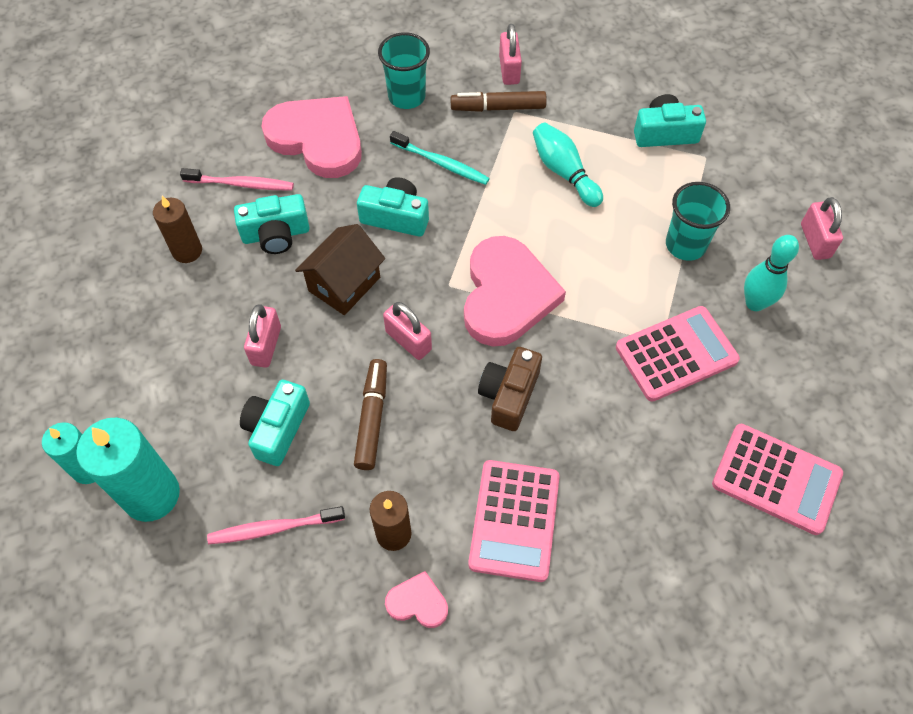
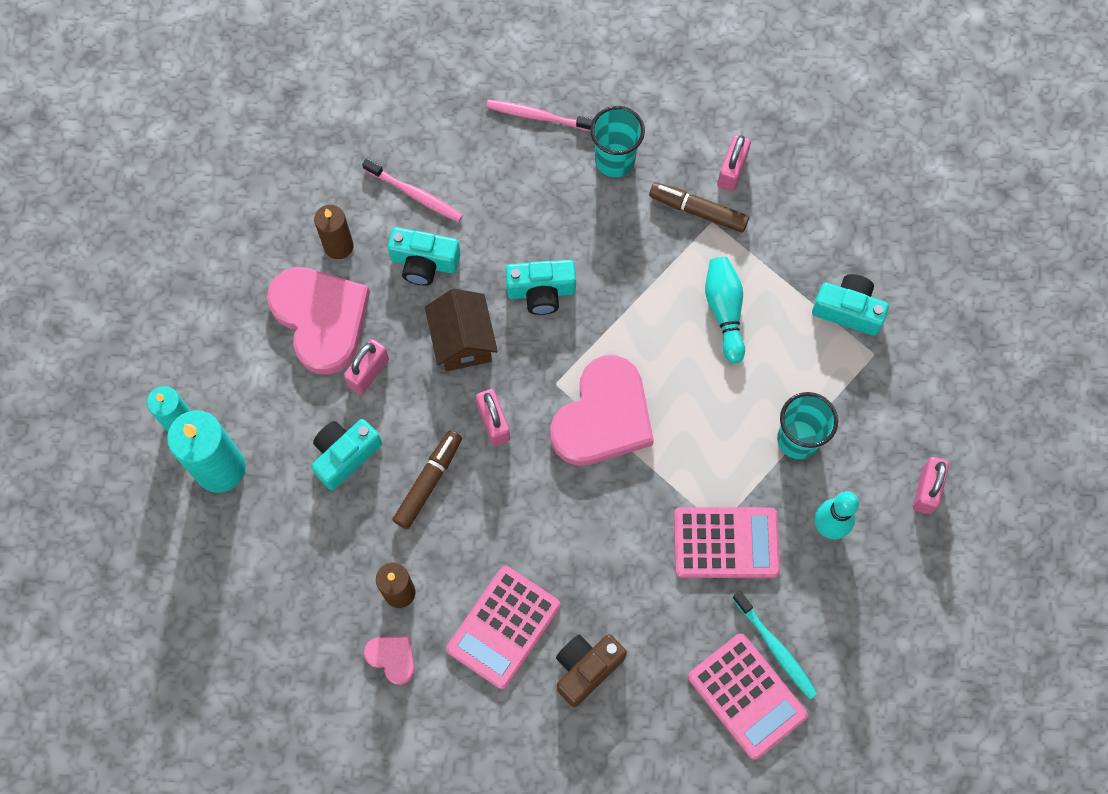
camera: 25 degrees right, 10 degrees up
(274, 528) = (306, 542): pink toothbrush -> pink toothbrush (538, 116)
(317, 139) = (507, 174): pink heart -> pink heart (321, 319)
(344, 284) = (463, 341): brown house -> brown house turned 75 degrees counterclockwise
(396, 217) = (541, 291): turquoise camera -> turquoise camera turned 135 degrees clockwise
(441, 163) = (611, 251): turquoise toothbrush -> turquoise toothbrush (775, 648)
(509, 395) = (556, 514): brown camera -> brown camera (586, 668)

